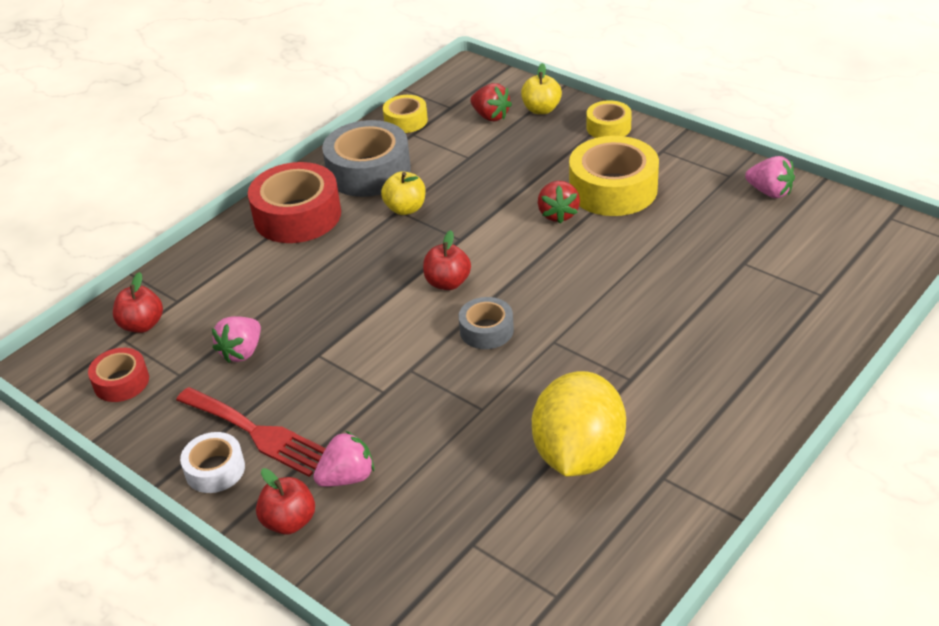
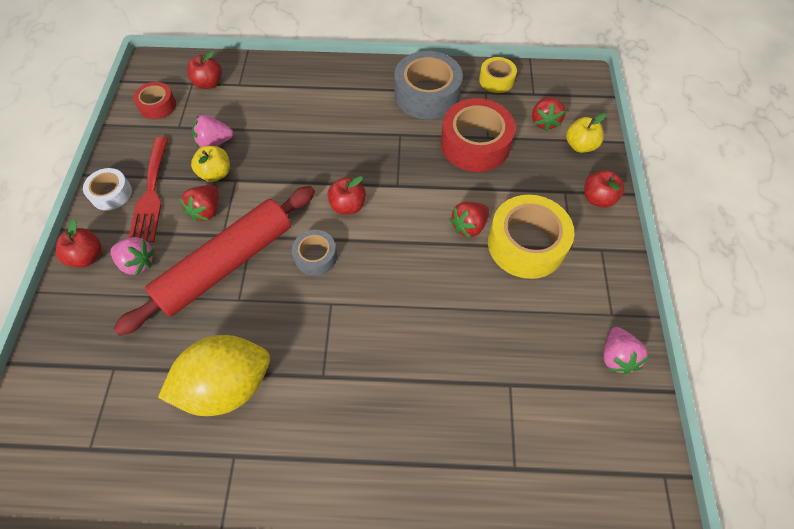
camera: 50 degrees right, 20 degrees up
(297, 215) = (355, 88): red tape -> red tape (475, 144)
(335, 393) = (206, 211): none -> red strawberry
(405, 209) = (405, 137): yellow apple -> yellow apple (216, 173)
(426, 402) = (226, 264): none -> red rolling pin
(608, 127) = (598, 198): yellow tape -> red apple

